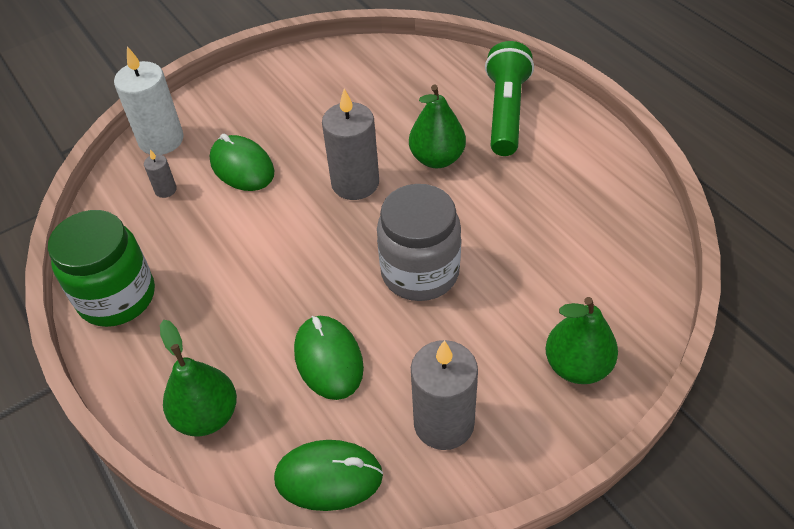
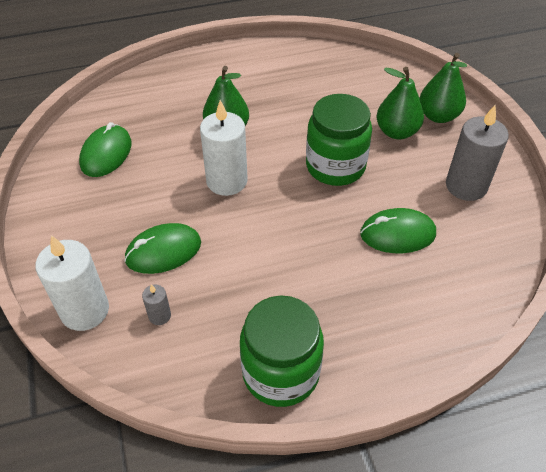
camera: 75 degrees left, 0 degrees up
(206, 415) = (429, 319): green pear -> green pear (396, 132)
(328, 477) = (496, 254): green mouse -> green mouse (106, 154)
(355, 183) = (227, 181): grey candle -> white candle
(420, 272) = (335, 166): grey jar -> green jar
(506, 112) = (200, 83): green flashlight -> none

